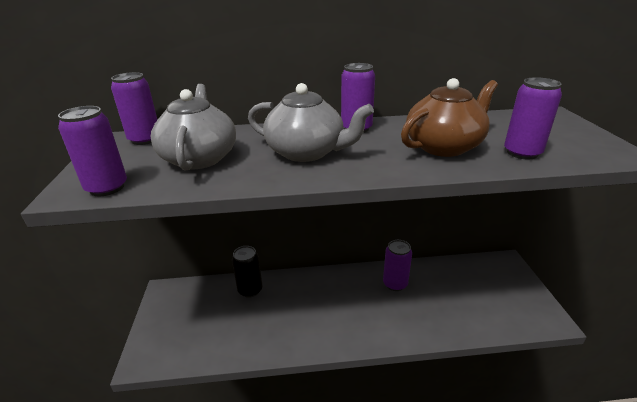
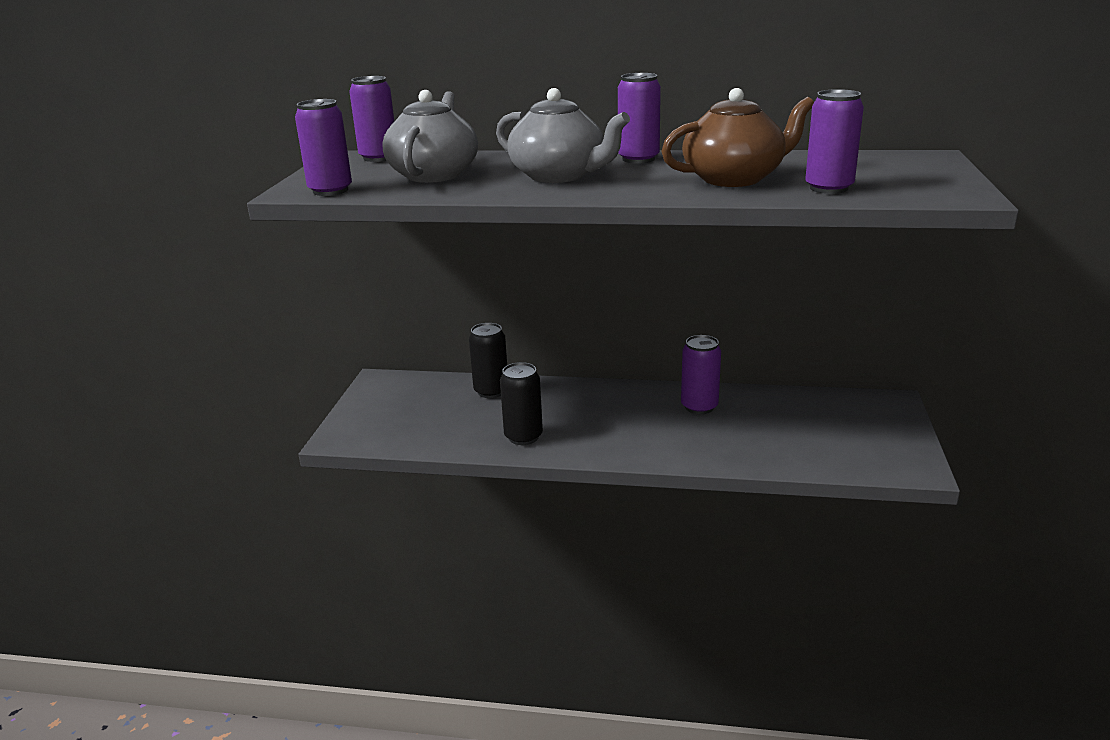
camera: 15 degrees right, 5 degrees down
(286, 334) = (523, 437): none -> black can

